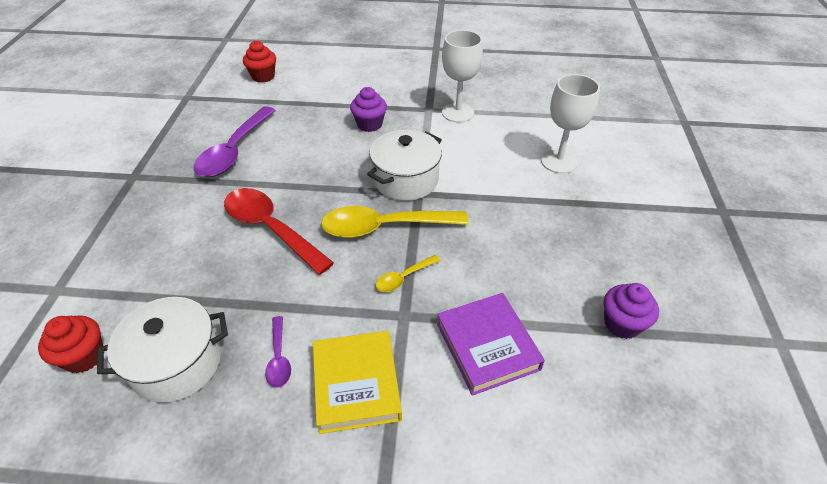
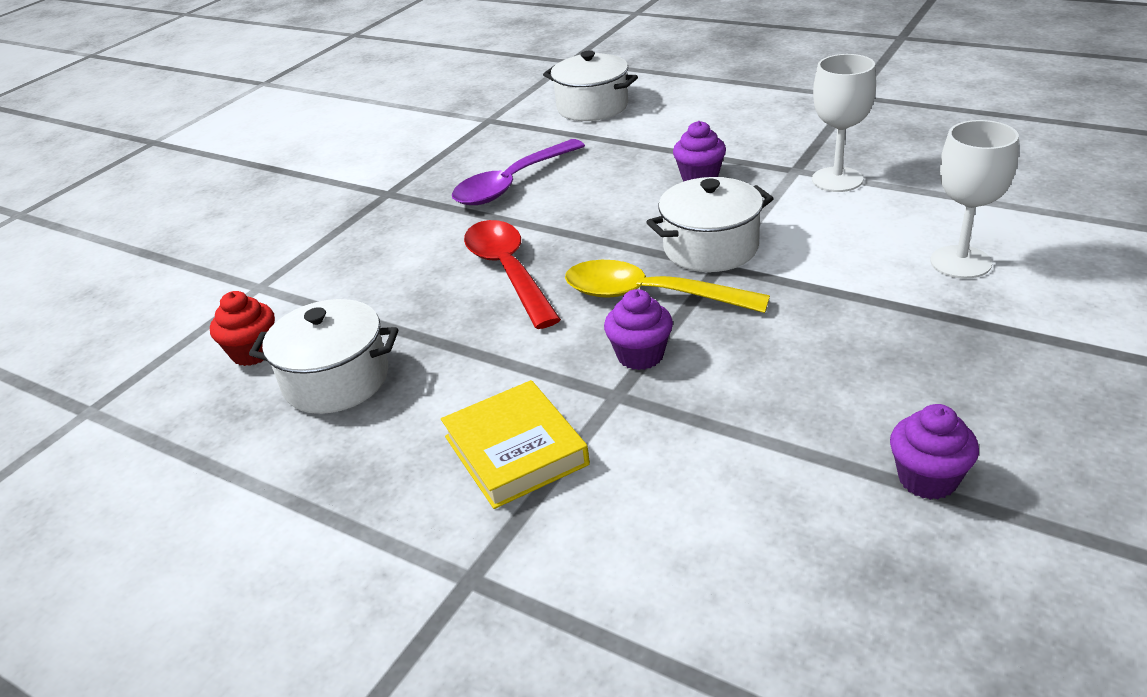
camera: 30 degrees right, 10 degrees down
(263, 76) = (592, 107): red cupcake -> white pot
(279, 358) = (443, 402): purple spoon -> none
(356, 384) = (515, 450): yellow book -> yellow book turned 45 degrees counterclockwise
(403, 278) = (640, 355): yellow spoon -> purple cupcake
(487, 346) = (706, 454): purple book -> none

